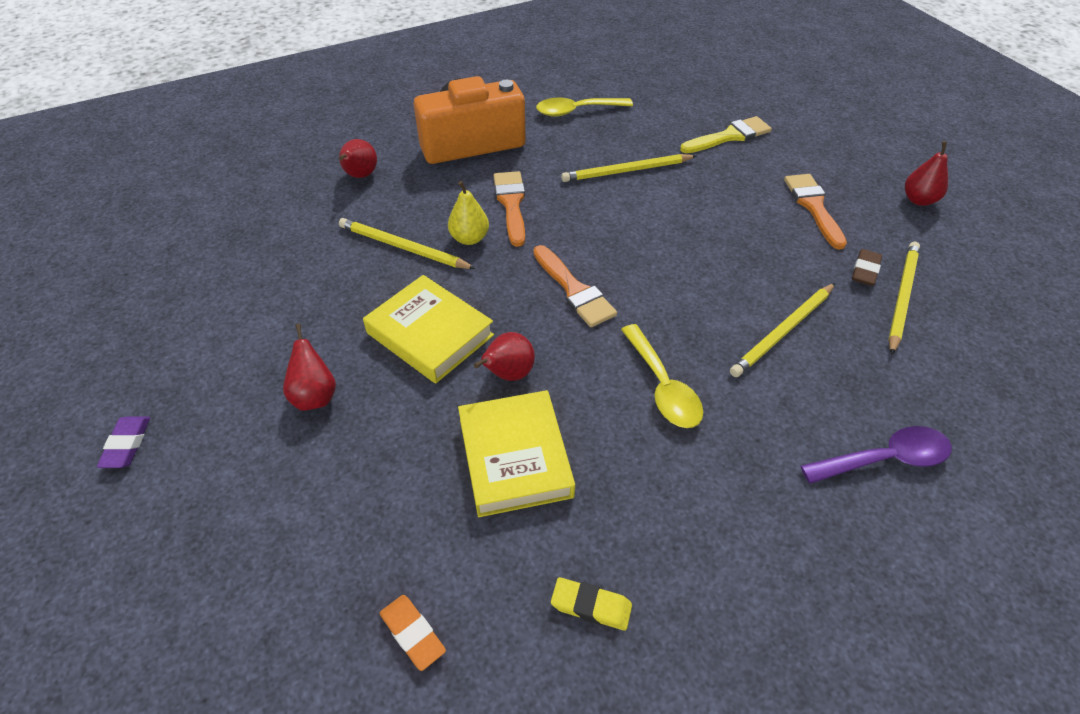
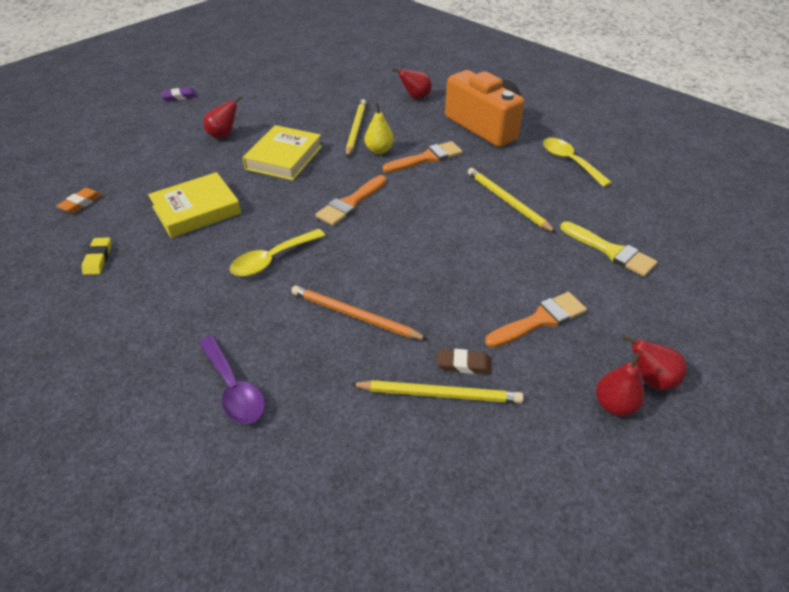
camera: 70 degrees right, 5 degrees down
(508, 374) = (261, 193): red pear -> red pear (651, 380)
(783, 332) = (354, 315): yellow pencil -> orange pencil

